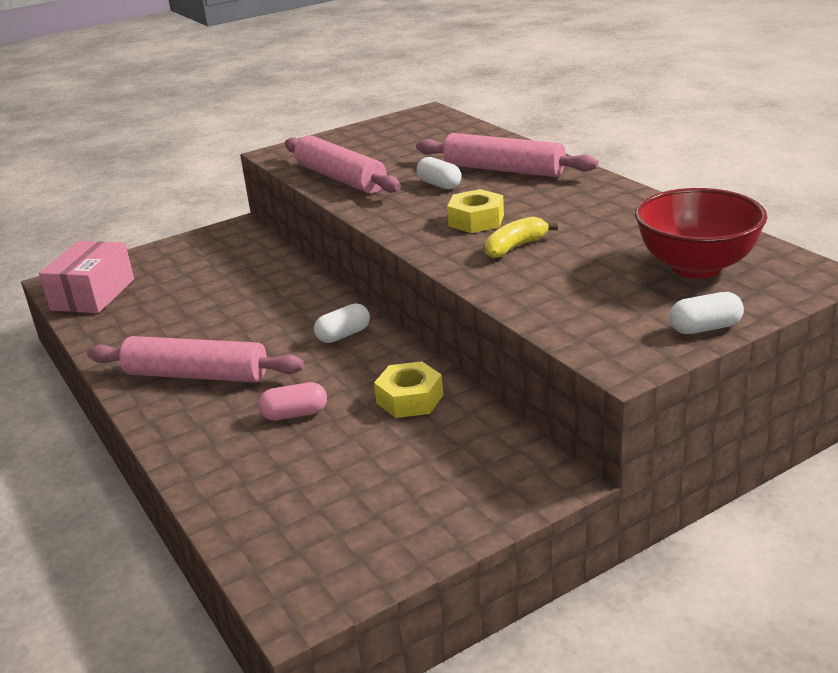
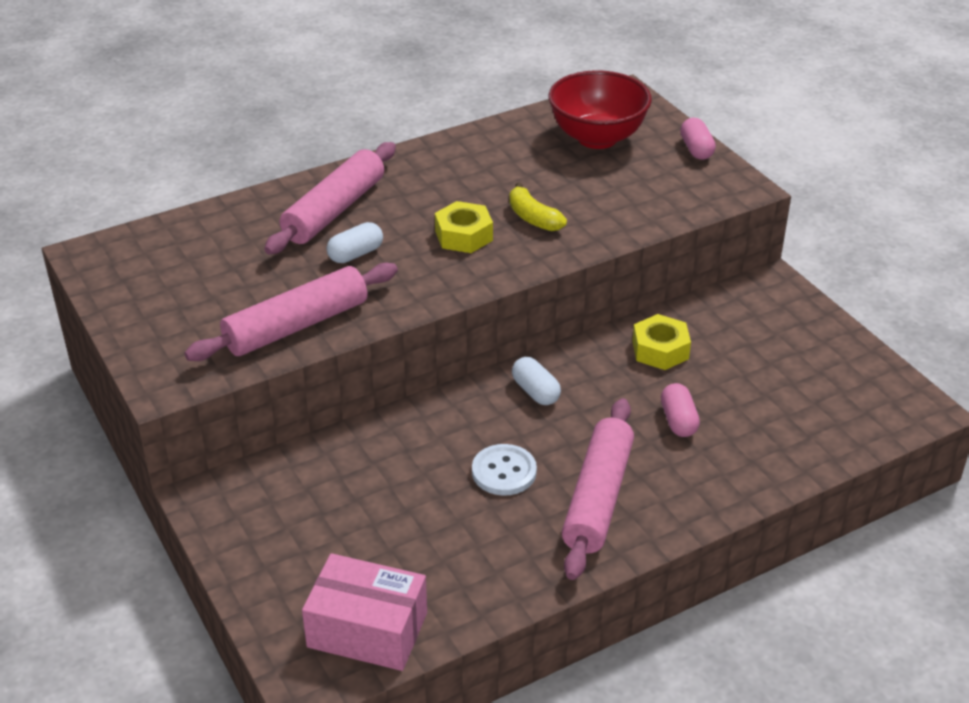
camera: 90 degrees left, 10 degrees up
(239, 329) = (504, 472): none -> white button
(705, 328) = (696, 149): white capsule -> pink capsule

